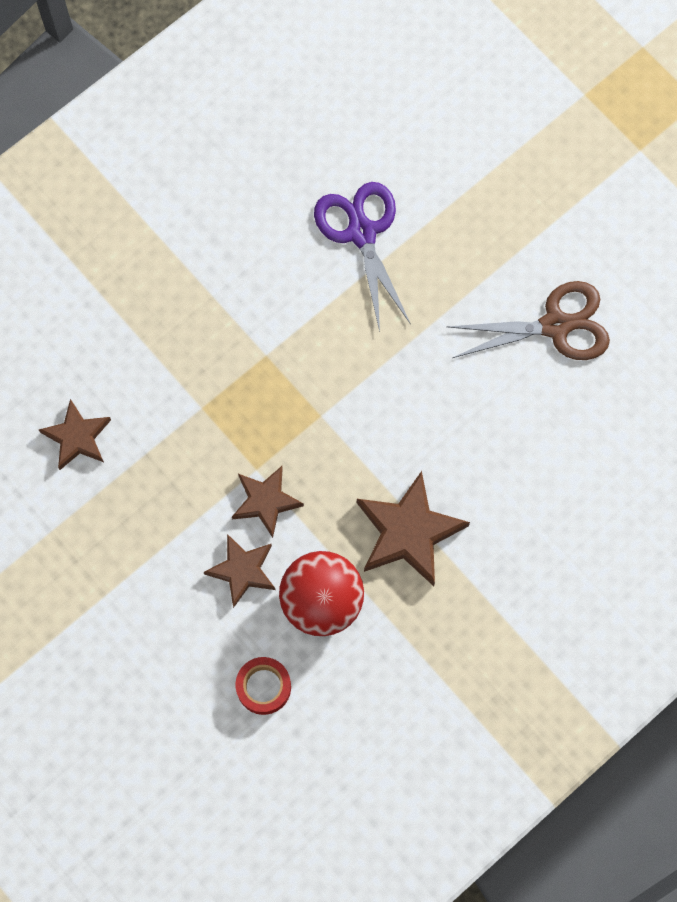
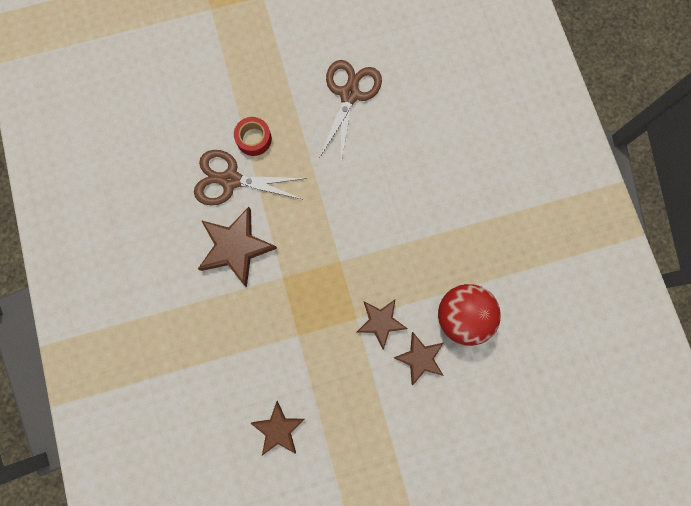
camera: 65 degrees left, 5 degrees up
(263, 687) = (502, 379): red tape -> red tape (254, 139)
(361, 233) = (231, 180): purple scissors -> brown scissors
(408, 532) = (440, 242): brown star -> brown star (236, 247)

